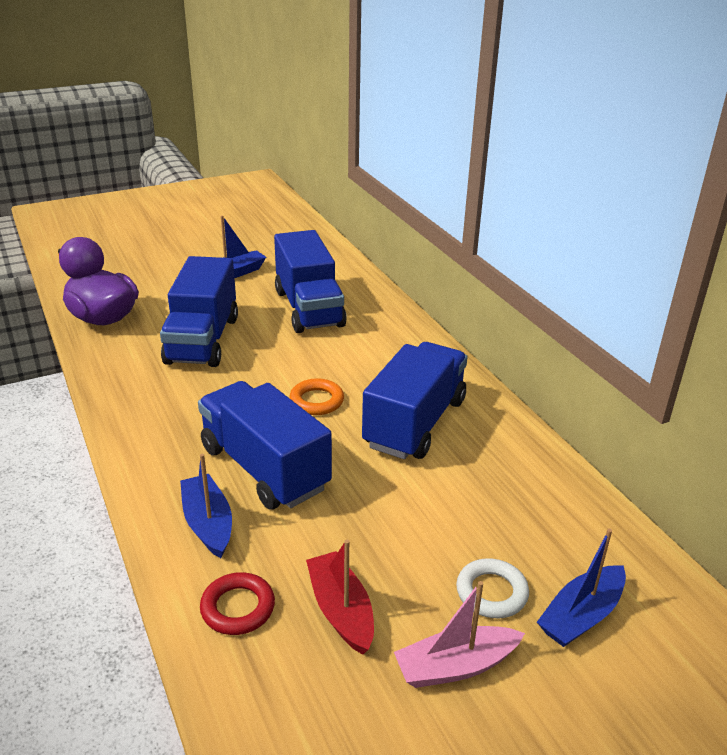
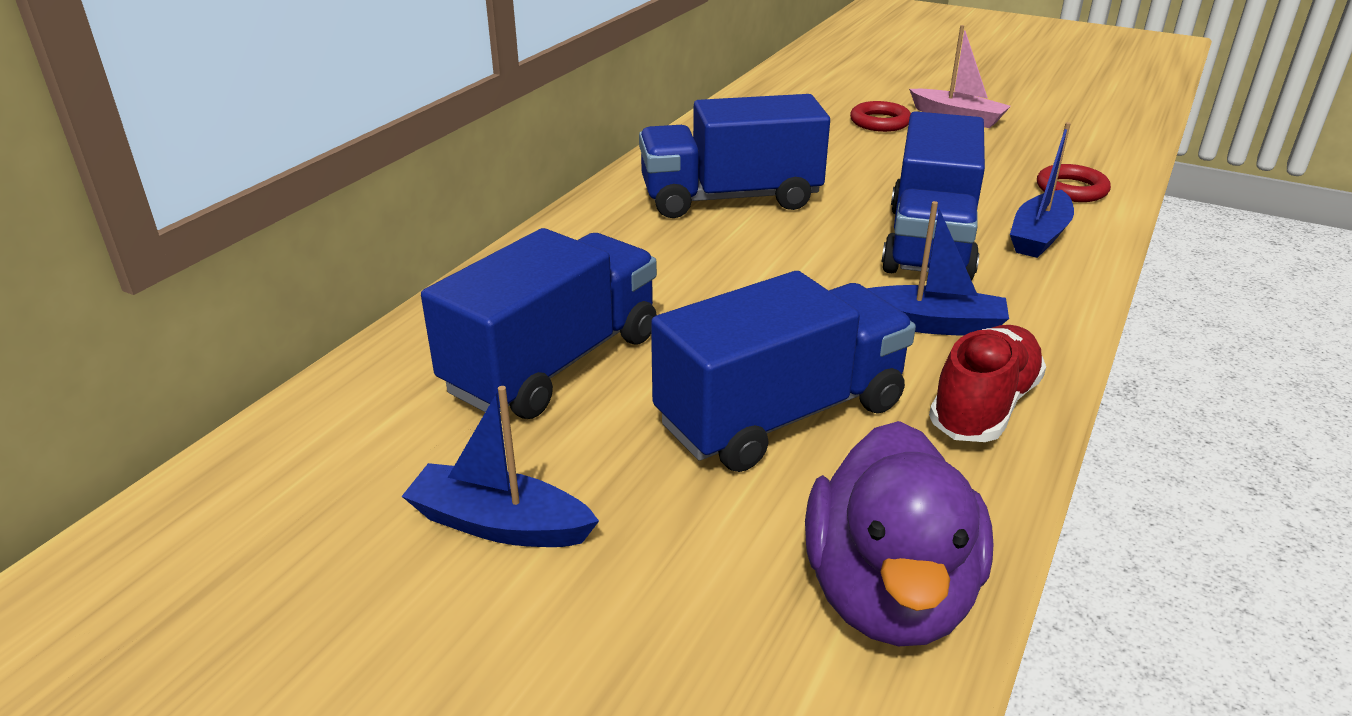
camera: 125 degrees left, 0 degrees up
(129, 388) = (983, 406): none -> red shoe
(316, 401) = (779, 260): orange ring -> none
(341, 610) = (994, 158): red boat -> none
(491, 592) = (880, 122): white ring -> red ring
(581, 616) = (847, 98): blue boat -> blue boat (931, 324)

